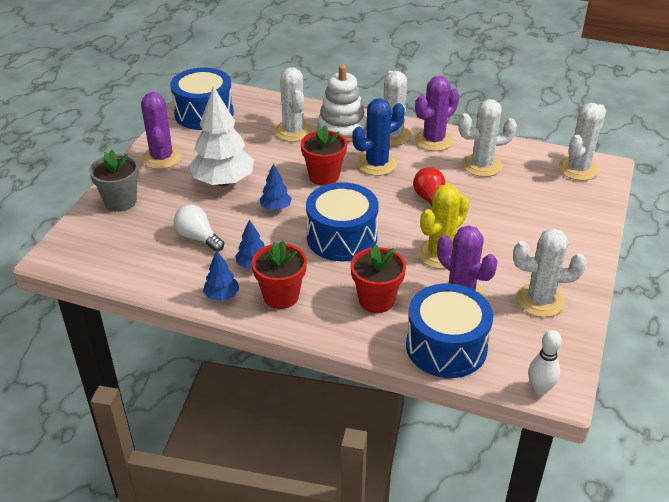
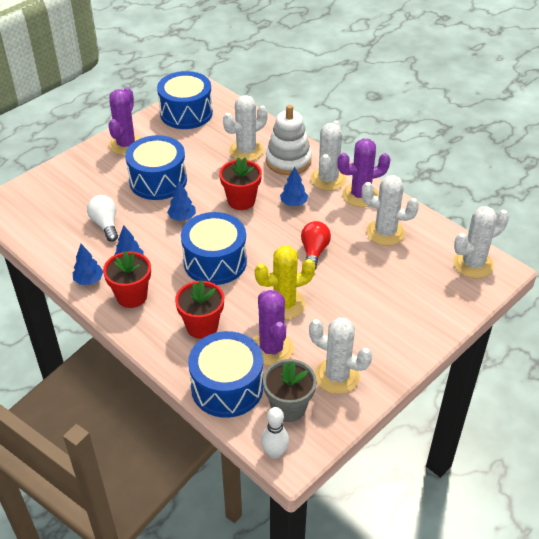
camera: 25 degrees right, 5 degrees up
(120, 201) = (70, 174): grey flower pot -> grey flower pot (288, 407)
(223, 182) = (158, 181): white tree -> blue drum
(293, 131) = (246, 151): white cactus -> white cactus turned 45 degrees clockwise
(377, 164) = (293, 203): blue cactus -> blue tree

